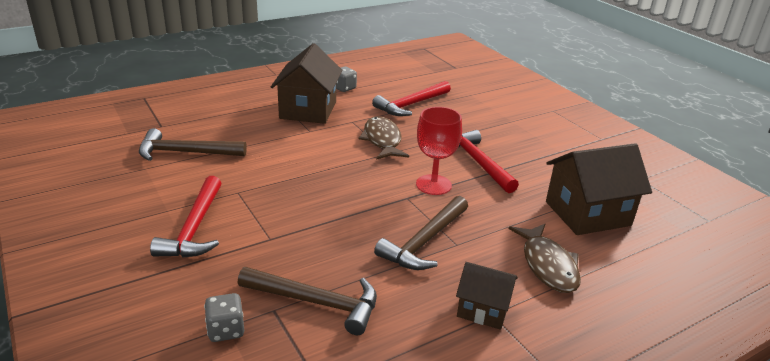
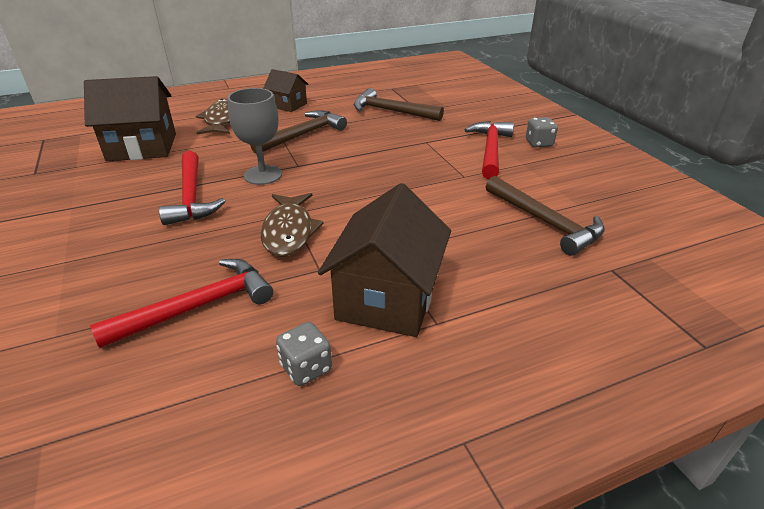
camera: 170 degrees left, 5 degrees up
(186, 152) = (545, 222): brown hammer -> brown hammer turned 45 degrees clockwise
(226, 330) = (445, 104): grey dice -> grey dice (539, 143)
(433, 185) = (263, 175): red goblet -> grey goblet

